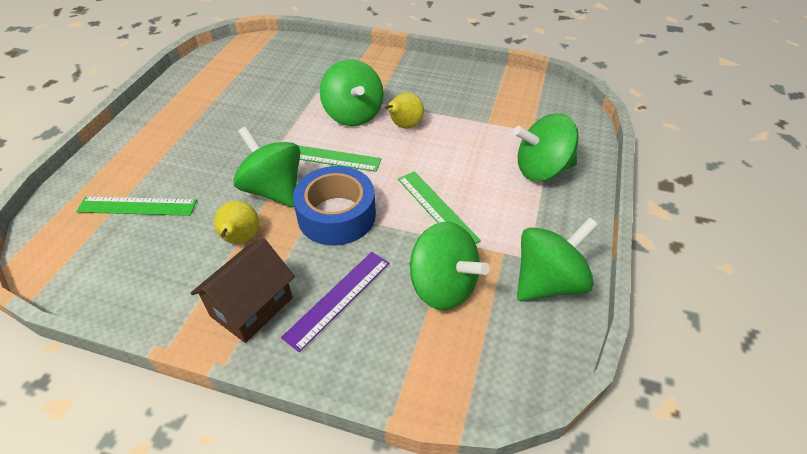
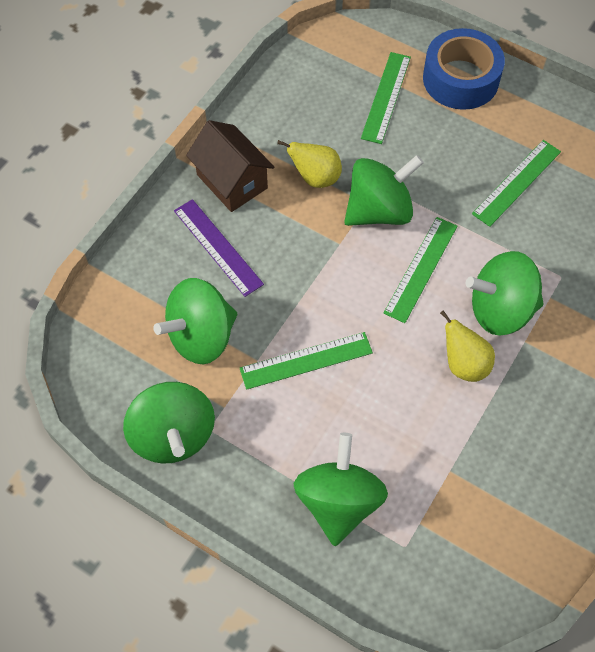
camera: 105 degrees right, 15 degrees up
(235, 119) = (516, 182): none -> green ruler
(336, 215) = (324, 262): blue tape -> blue tape (460, 79)

